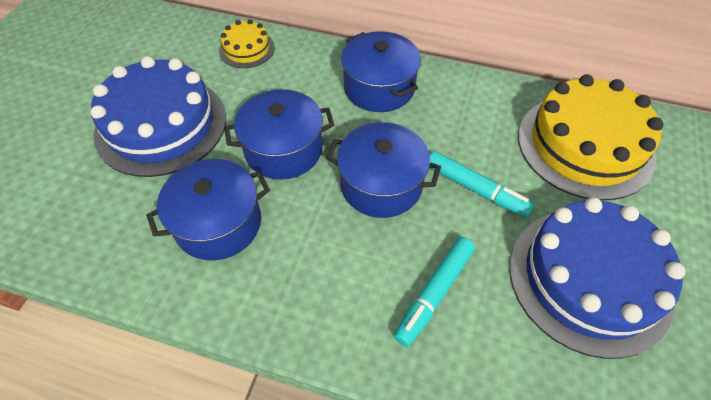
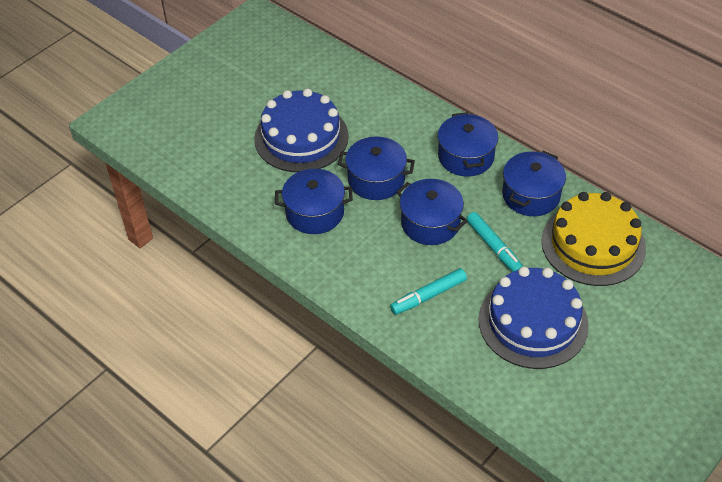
camera: 25 degrees right, 5 degrees down
(246, 49) = (382, 98): yellow cake -> none
(479, 109) = (531, 195): none -> blue pot

